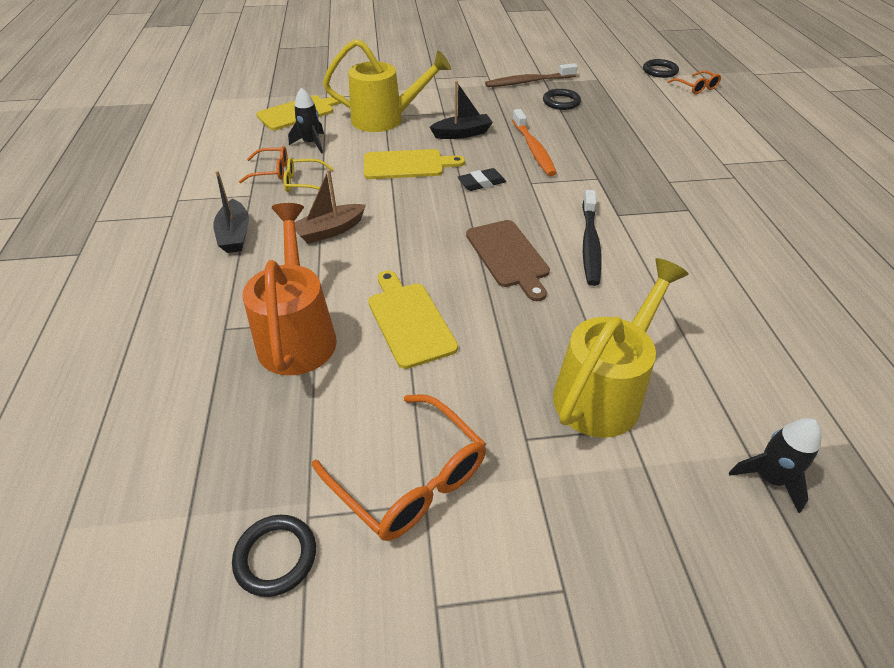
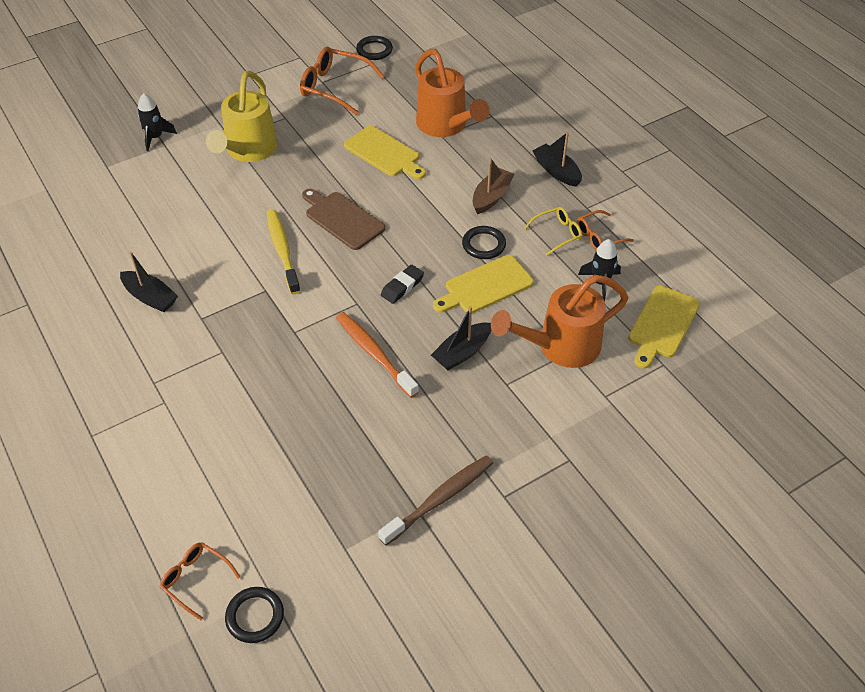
camera: 155 degrees right, 5 degrees up
(385, 119) = (560, 346): yellow watering can -> orange watering can
(561, 102) = (377, 462): black ring -> black ring (483, 245)
(590, 244) = (282, 250): black toothbrush -> yellow toothbrush
(746, 240) = (150, 297): none -> black boat

